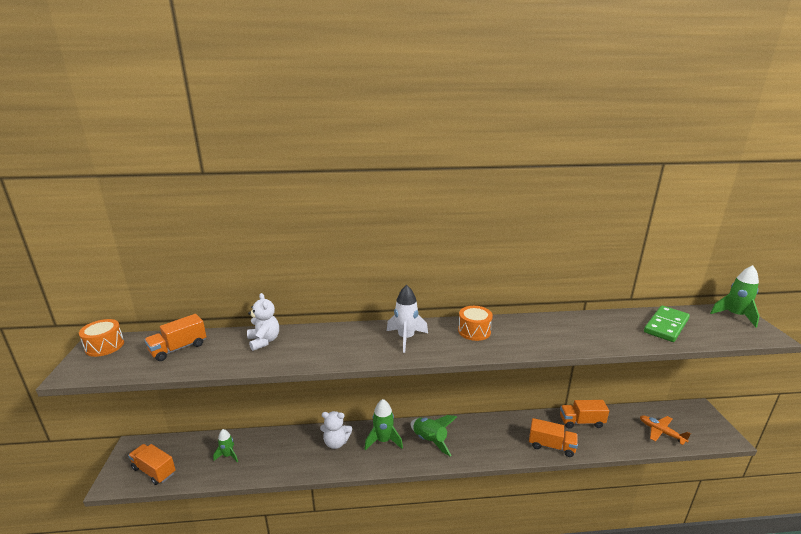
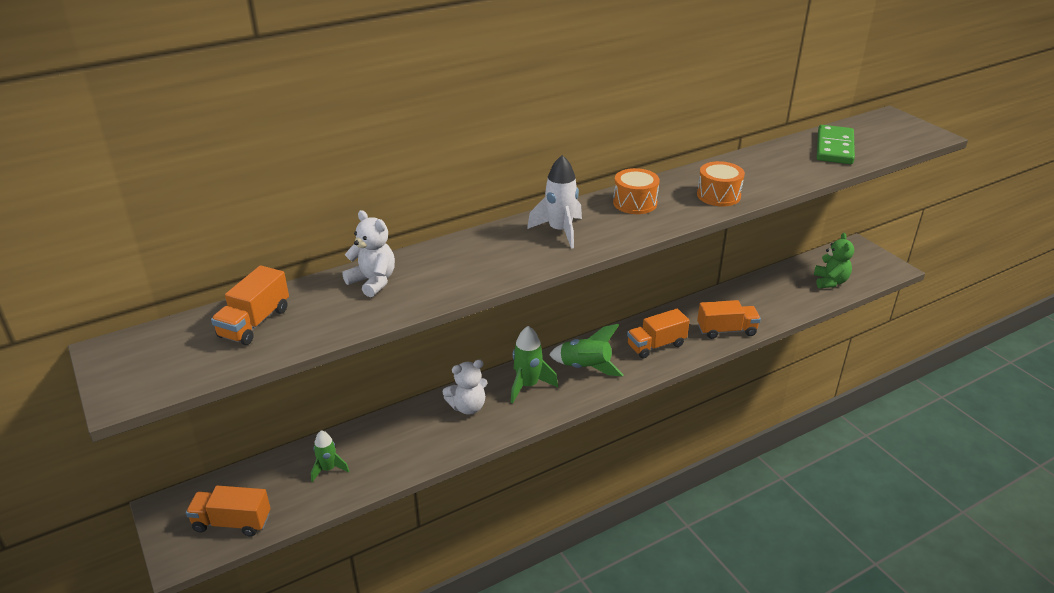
camera: 25 degrees left, 10 degrees up
(105, 346) = (127, 351): orange drum -> orange drum (718, 195)
(581, 422) = (744, 295): orange truck -> orange truck (656, 345)
(661, 432) = (830, 282): orange plane -> green teddy bear
(734, 315) = (893, 121): green rocket -> none

